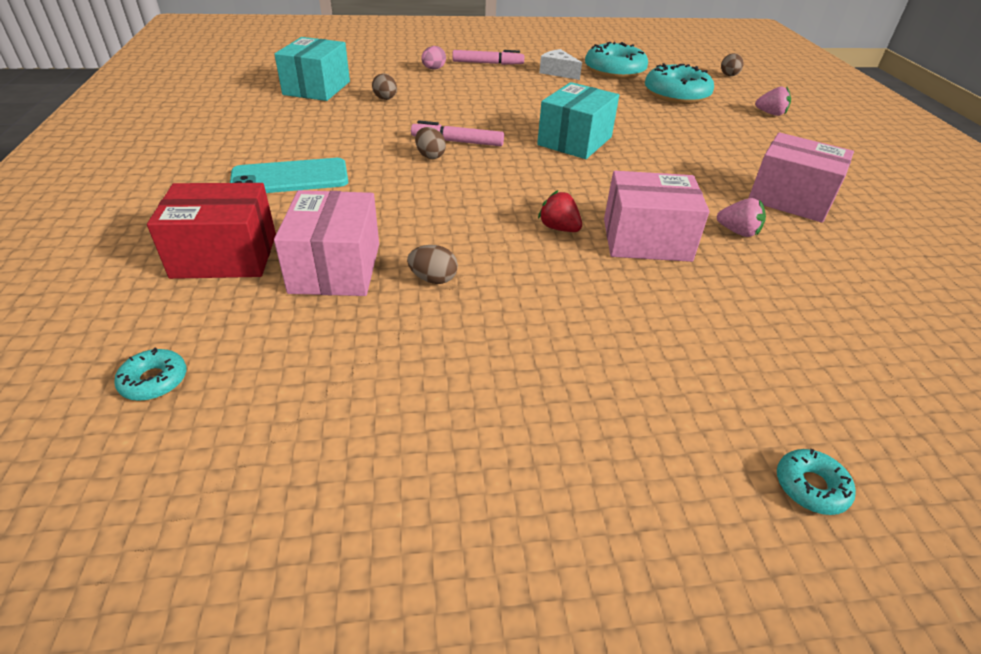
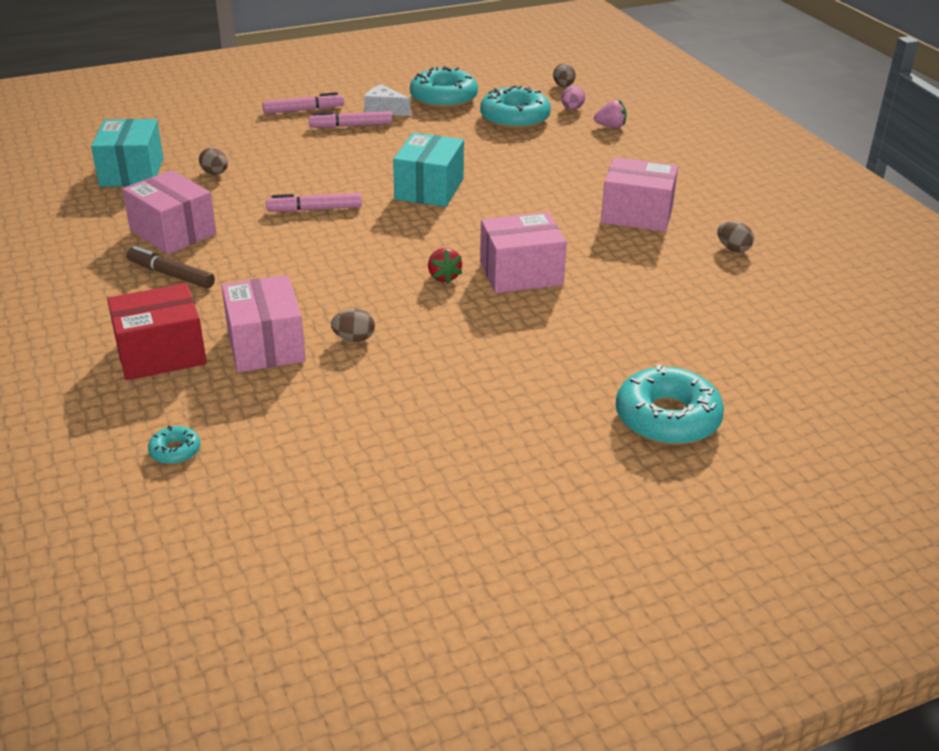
camera: 15 degrees left, 5 degrees down
(290, 178) = (171, 274): turquoise phone -> brown marker
(318, 141) = (173, 232): none -> pink box
(430, 156) = (295, 229): brown egg -> brown egg (733, 249)
(433, 69) = (247, 127): pink egg -> pink egg (572, 109)
(523, 80) = (351, 126): none -> pink marker
(559, 228) = (443, 277): red strawberry -> red strawberry turned 135 degrees counterclockwise
(738, 232) = (596, 253): pink strawberry -> none
(810, 487) = (667, 418): turquoise donut -> turquoise donut, size x2.18

